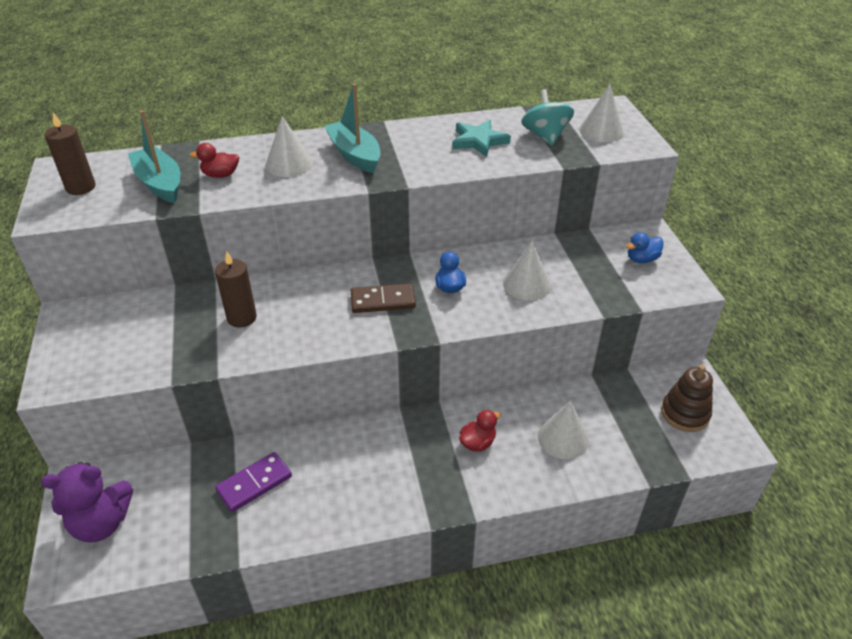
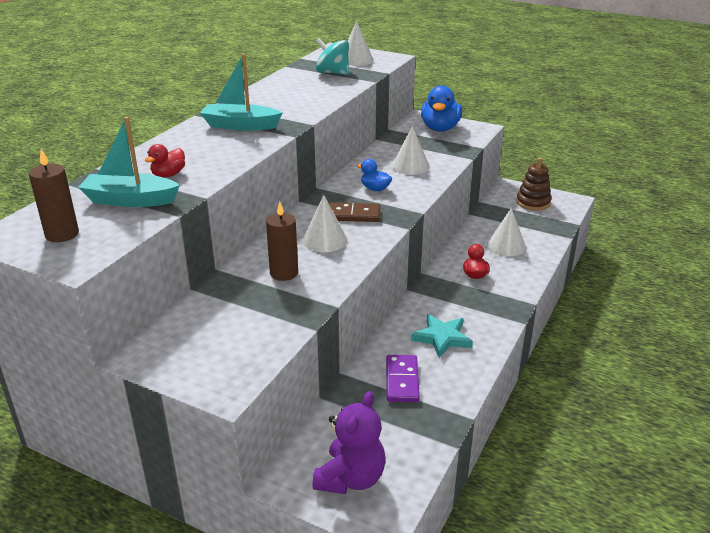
camera: 50 degrees left, 10 degrees down
(289, 164) = (206, 148): white cone -> white cone (324, 240)
(383, 301) = (352, 215): brown domino -> brown domino turned 60 degrees clockwise
(479, 141) = (301, 89): turquoise star -> turquoise star (442, 338)
(642, 259) = (440, 128): blue duck -> blue duck, size x1.87

